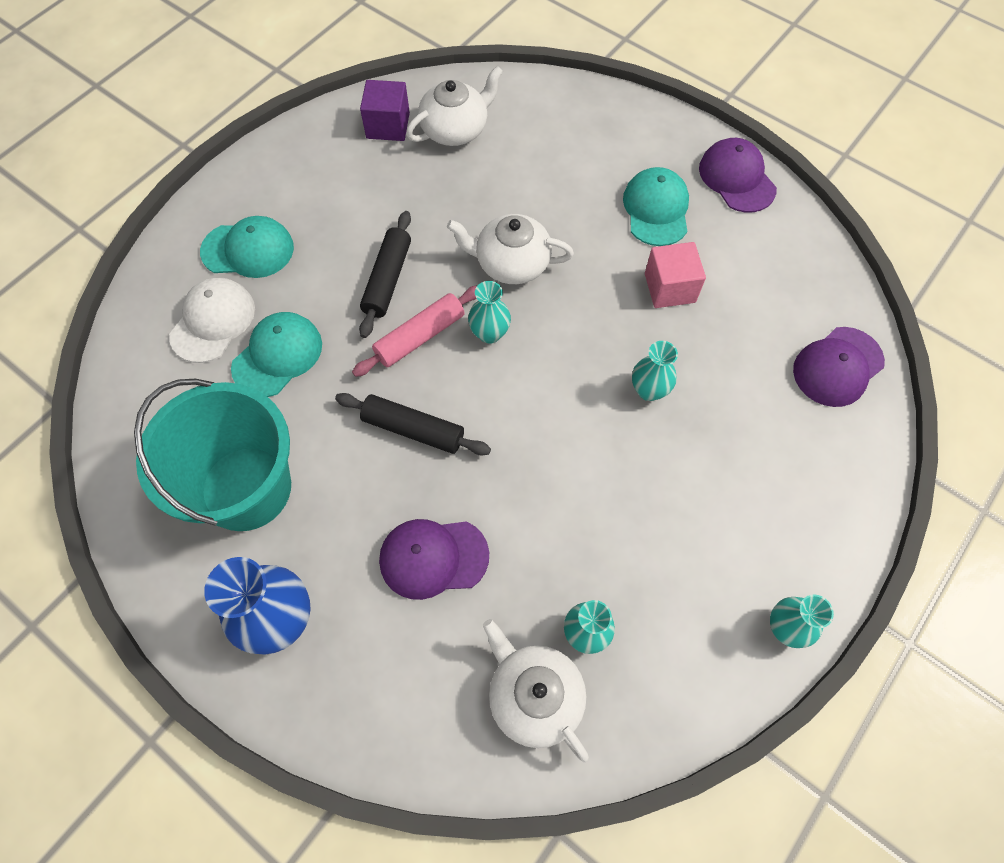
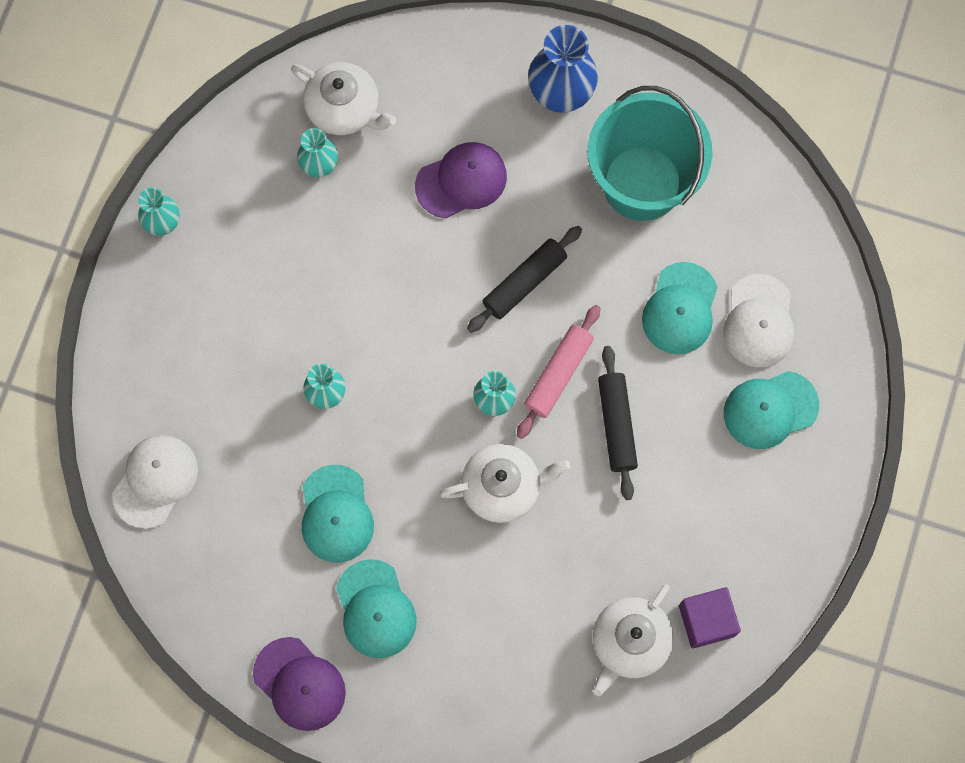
camera: 160 degrees right, 10 degrees up
(413, 429) = (524, 283): black rolling pin -> black rolling pin turned 45 degrees counterclockwise
(669, 288) = (336, 514): pink cube -> turquoise cap
(837, 367) = (155, 481): purple cap -> white cap

